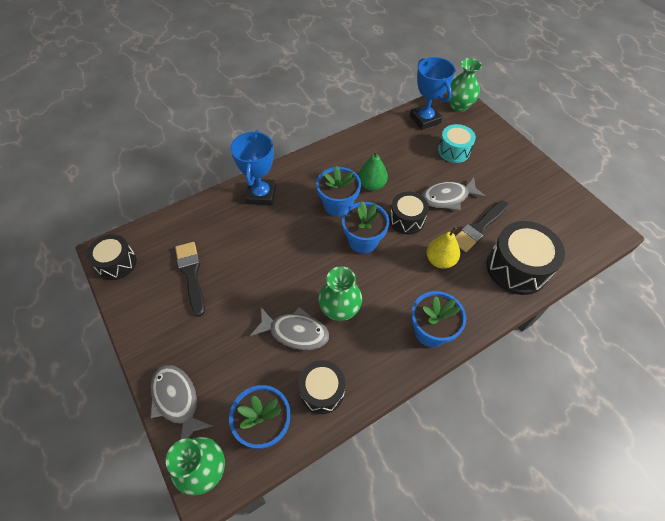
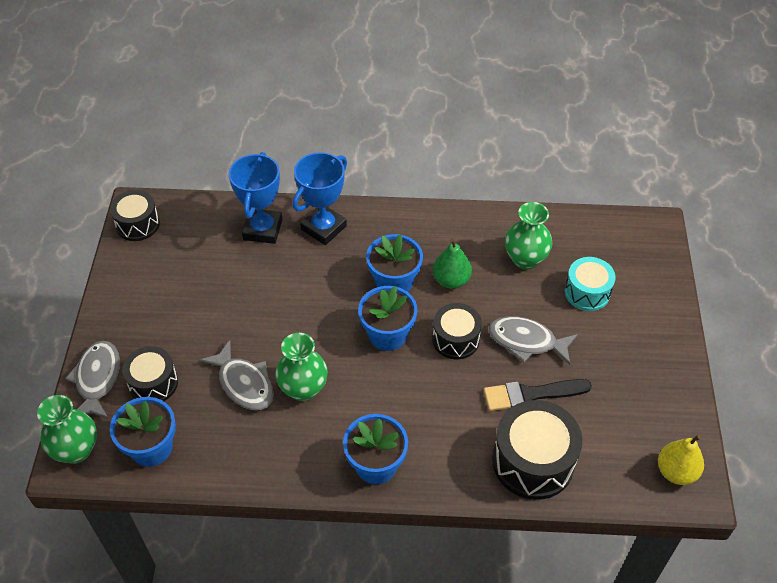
camera: 35 degrees right, 5 degrees down
(191, 274) = (194, 272): black brush -> none
(322, 391) = (224, 451): black drum -> black drum (153, 383)
(425, 119) = (587, 236): blue trophy -> blue trophy (263, 229)
(440, 260) = (452, 402): yellow pear -> yellow pear (676, 471)
(459, 106) = (648, 241): green vase -> green vase (525, 259)

